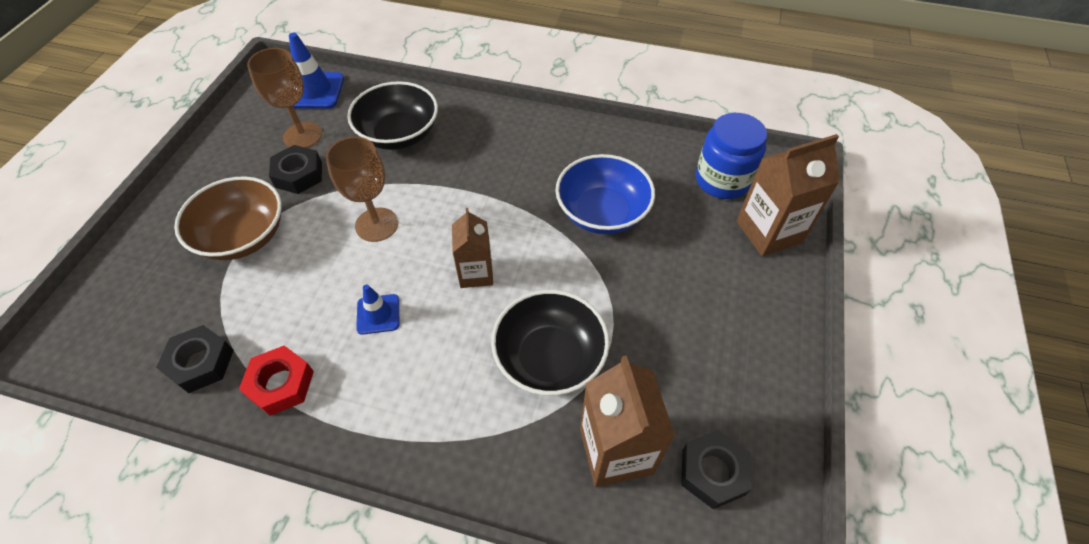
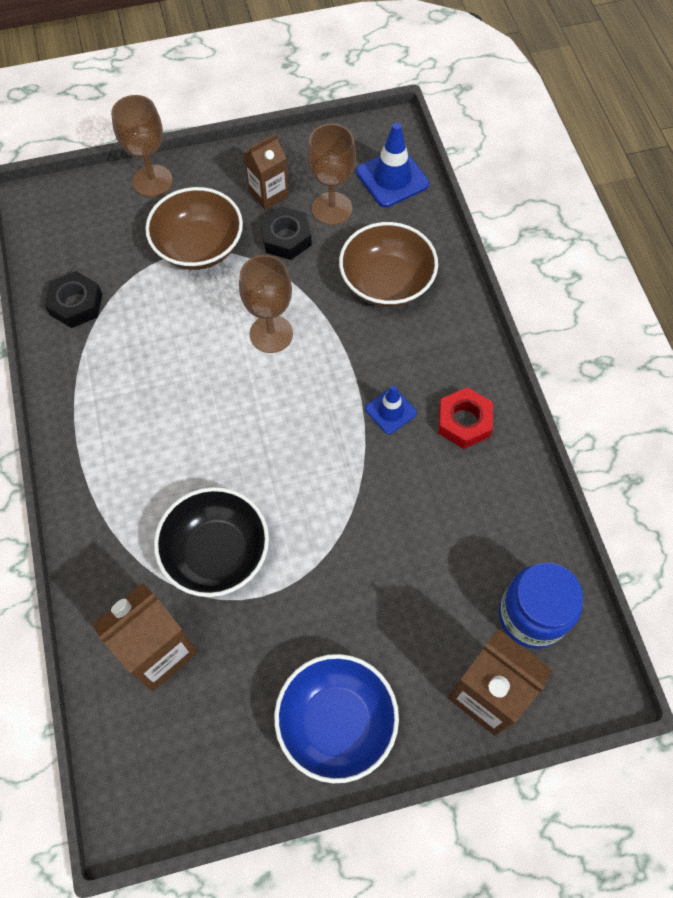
camera: 60 degrees right, 10 degrees up
(139, 240) = (152, 181): none -> brown goblet
(281, 384) = (87, 369): red nut -> red nut (464, 422)
(378, 314) = (183, 394): blue traffic cone -> blue traffic cone (390, 411)
(399, 134) = (386, 282): black bowl -> brown bowl
(476, 273) = (268, 444): brown carton -> brown carton (268, 194)
(602, 212) = (407, 515): blue bowl -> blue bowl (336, 722)
(713, 472) = (179, 741): black nut -> none

